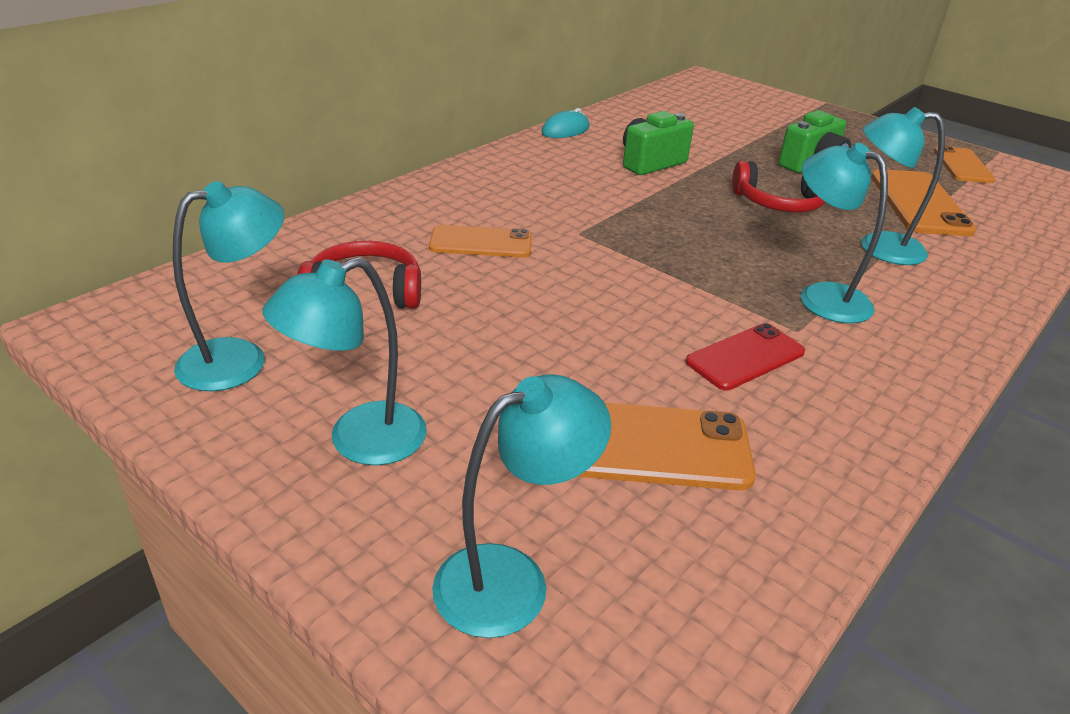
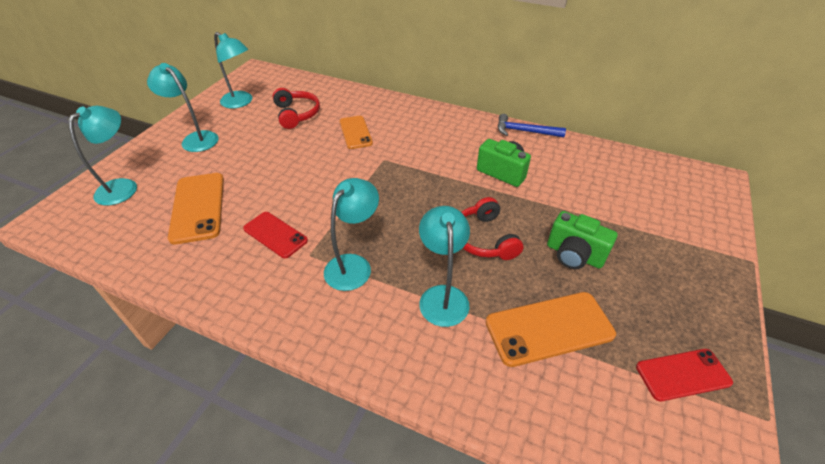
camera: 75 degrees right, 10 degrees up
(512, 579) = (123, 186): turquoise lamp -> turquoise lamp turned 105 degrees counterclockwise
(565, 130) = (524, 131): turquoise mouse -> blue hammer
(962, 165) = (683, 374): orange phone -> red phone

